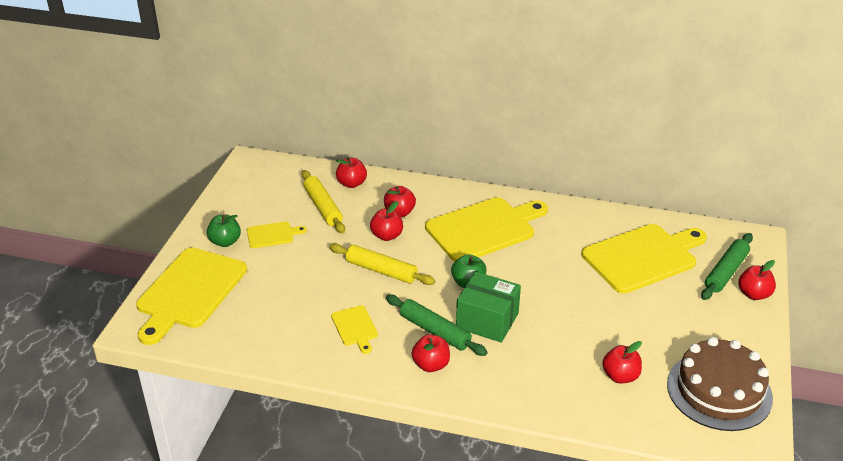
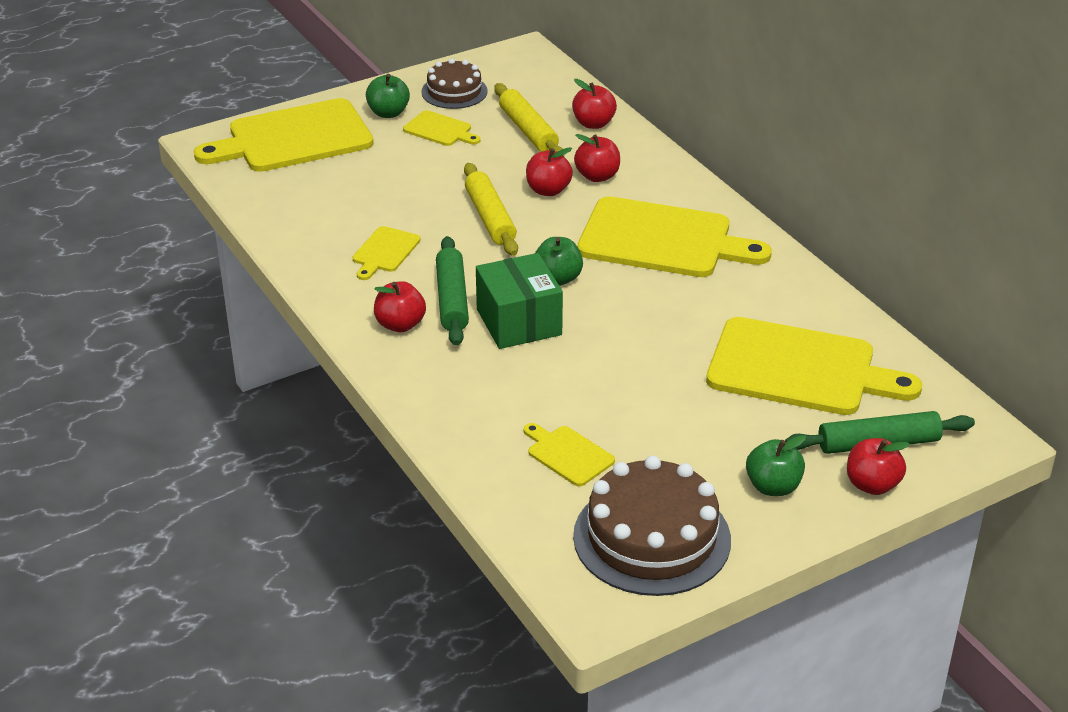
camera: 45 degrees right, 0 degrees up
(245, 207) = (454, 91): none -> brown cake
(323, 207) = (528, 130): yellow rolling pin -> yellow rolling pin turned 45 degrees counterclockwise
(620, 376) = (568, 454): red apple -> yellow cutting board
(722, 325) = (773, 487): none -> green apple

